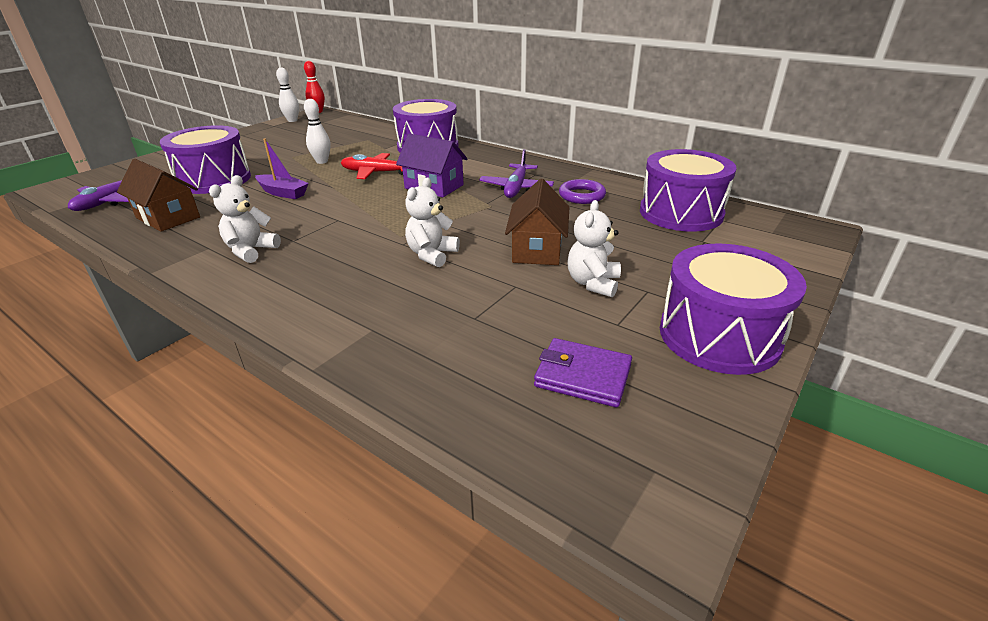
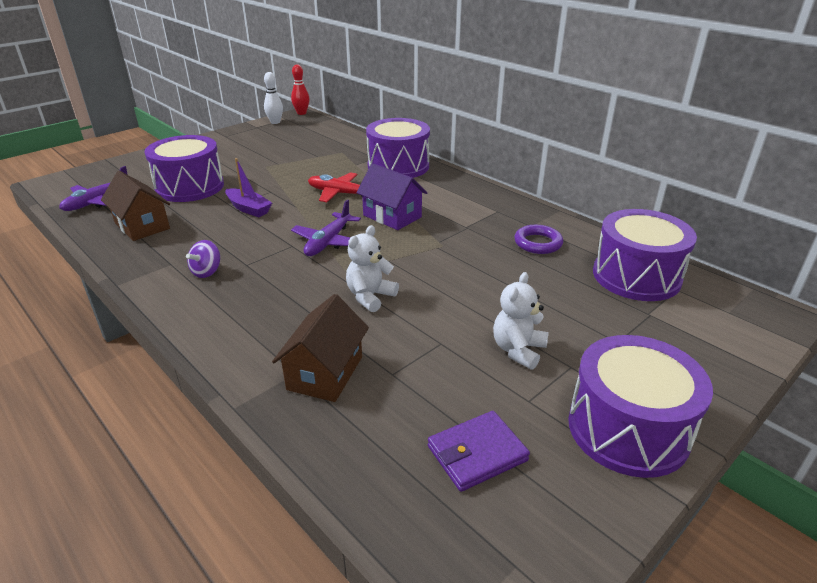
camera: 10 degrees right, 0 degrees up
(251, 251) = (207, 272): white teddy bear -> purple spinning top
(322, 161) = (292, 175): white bowling pin -> none
(516, 188) = (473, 226): purple plane -> purple plane (328, 242)
(537, 249) = (474, 303): brown house -> brown house (325, 373)
(582, 376) = (477, 453): purple wallet -> purple wallet turned 60 degrees counterclockwise

